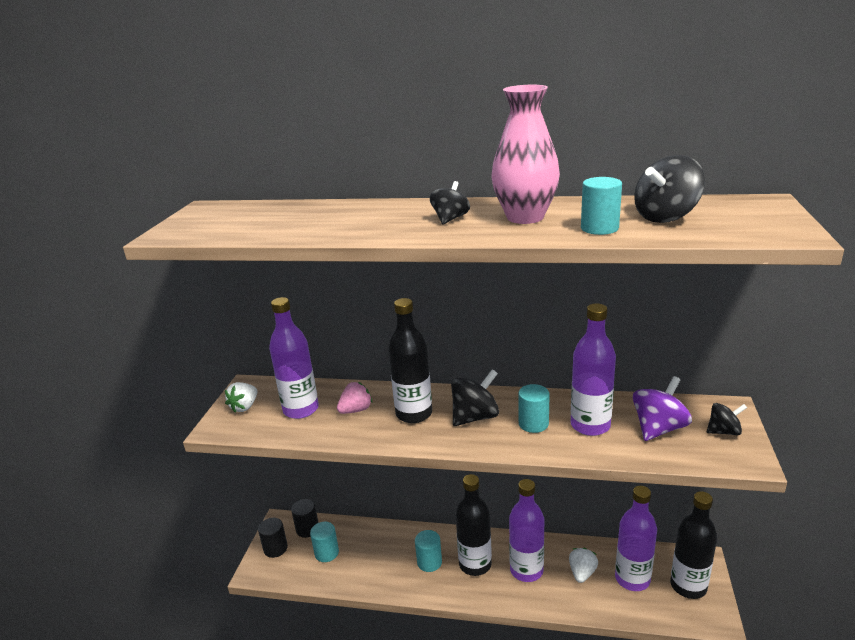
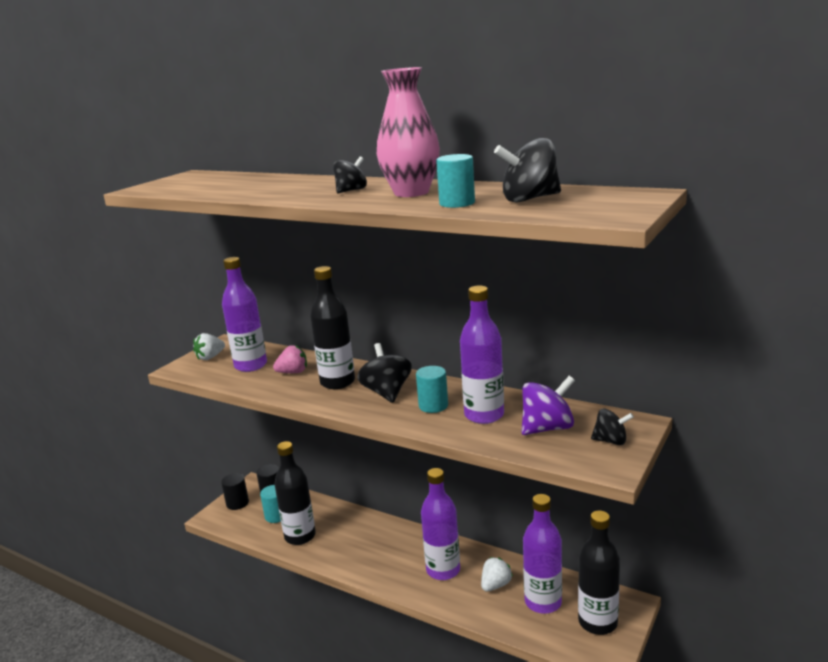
camera: 20 degrees right, 5 degrees down
(429, 562) = (359, 543): turquoise cylinder -> none
(475, 417) = (387, 393): black spinning top -> black spinning top turned 90 degrees counterclockwise
(475, 564) = (398, 554): black bottle -> black bottle (300, 536)

